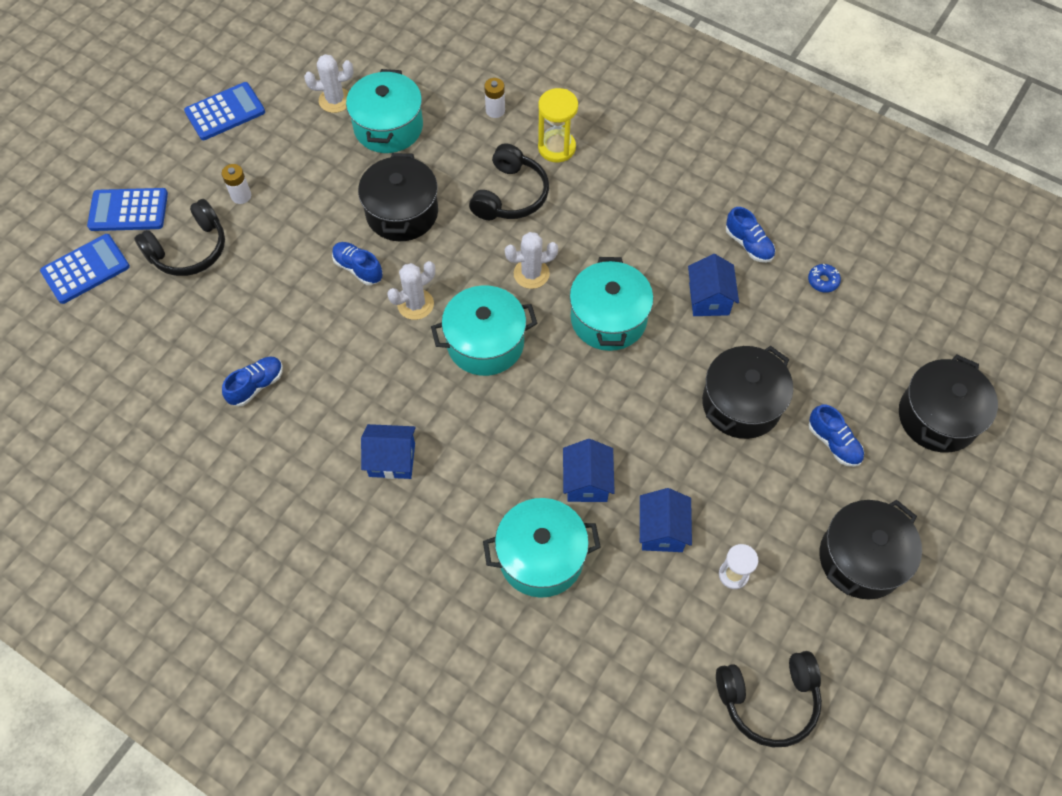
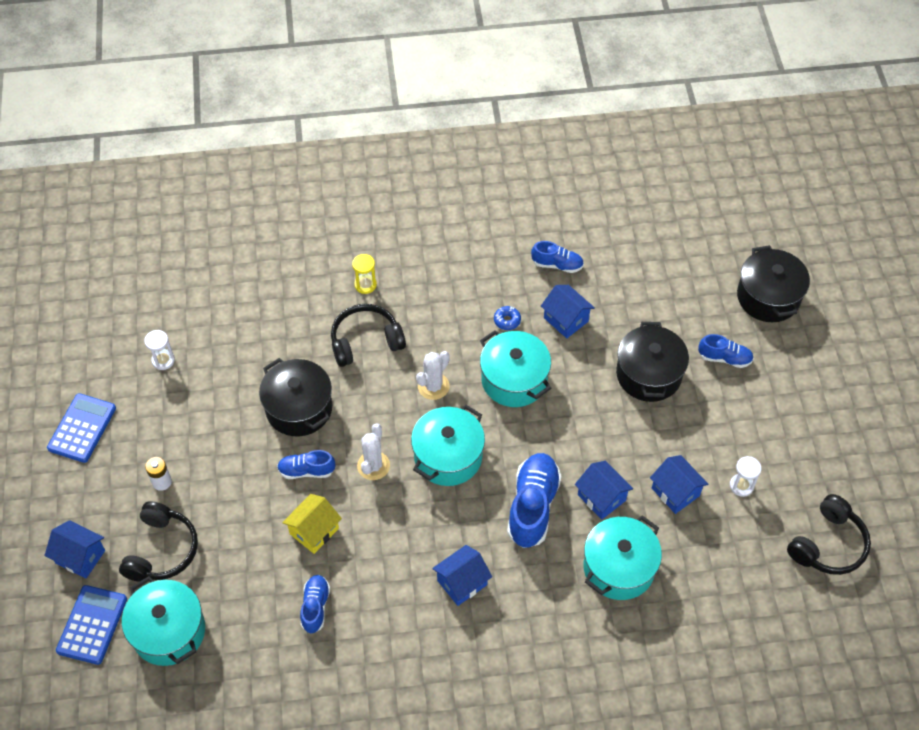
camera: 40 degrees left, 5 degrees down
(128, 210) = (80, 557): blue calculator -> blue house
(316, 322) = (314, 531): none -> yellow house
(335, 100) = (163, 360): white cactus -> white hourglass
(388, 127) = (225, 353): turquoise pot -> turquoise pot (169, 631)
(495, 110) = (294, 287): white battery -> none
(510, 195) = (365, 341): black headphones -> black headphones turned 90 degrees counterclockwise
(516, 442) = (532, 506): none -> blue shoe
(556, 148) = (365, 285): yellow hourglass -> yellow hourglass, size x0.65
(823, 281) = (625, 257): blue donut -> blue donut (507, 320)
(861, 558) = (802, 418): black pot -> none

